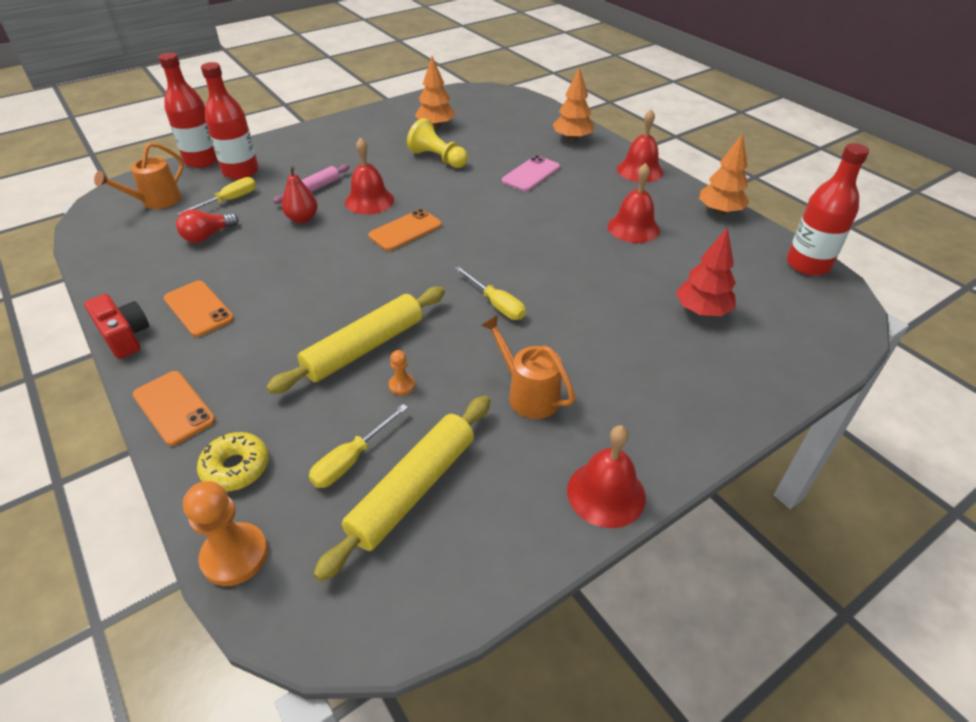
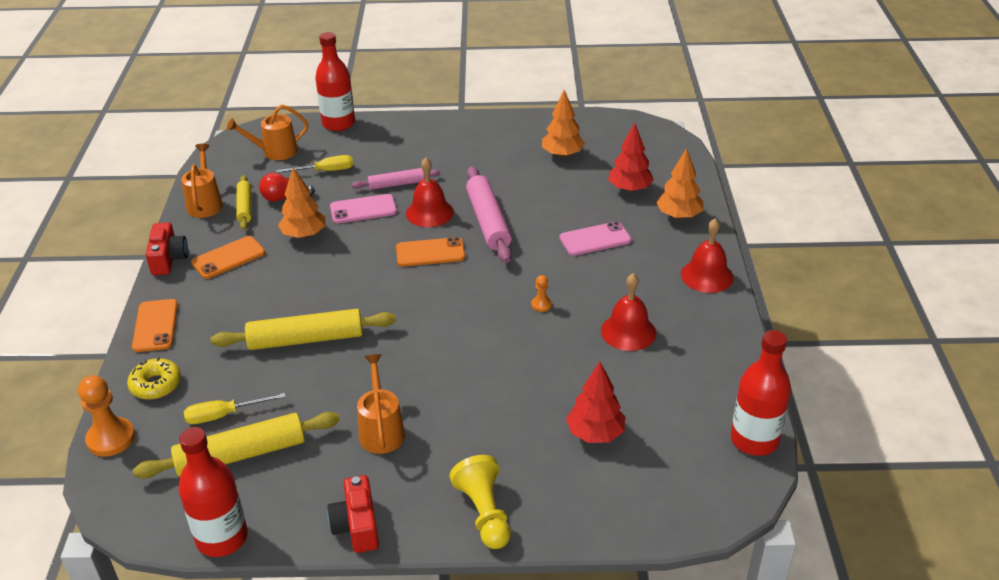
camera: 35 degrees right, 5 degrees down
(119, 269) = (205, 203): none -> orange watering can
(170, 258) = (245, 207): none -> yellow rolling pin
(198, 309) = (228, 258): orange phone -> orange phone turned 60 degrees clockwise
(241, 171) = (357, 145): red bottle -> red bottle (222, 538)
(302, 219) = (363, 209): red pear -> pink phone
(402, 385) = (303, 380): orange pawn -> orange pawn (541, 305)
(429, 190) = (488, 222): none -> pink rolling pin
(438, 158) = (528, 191): yellow pawn -> yellow pawn (484, 513)
(496, 304) = (433, 349): yellow screwdriver -> none
(515, 133) = (629, 189): none -> red tree
(606, 493) = (357, 526): red bell -> red camera
(719, 211) = (734, 351): orange tree -> orange tree (304, 235)

